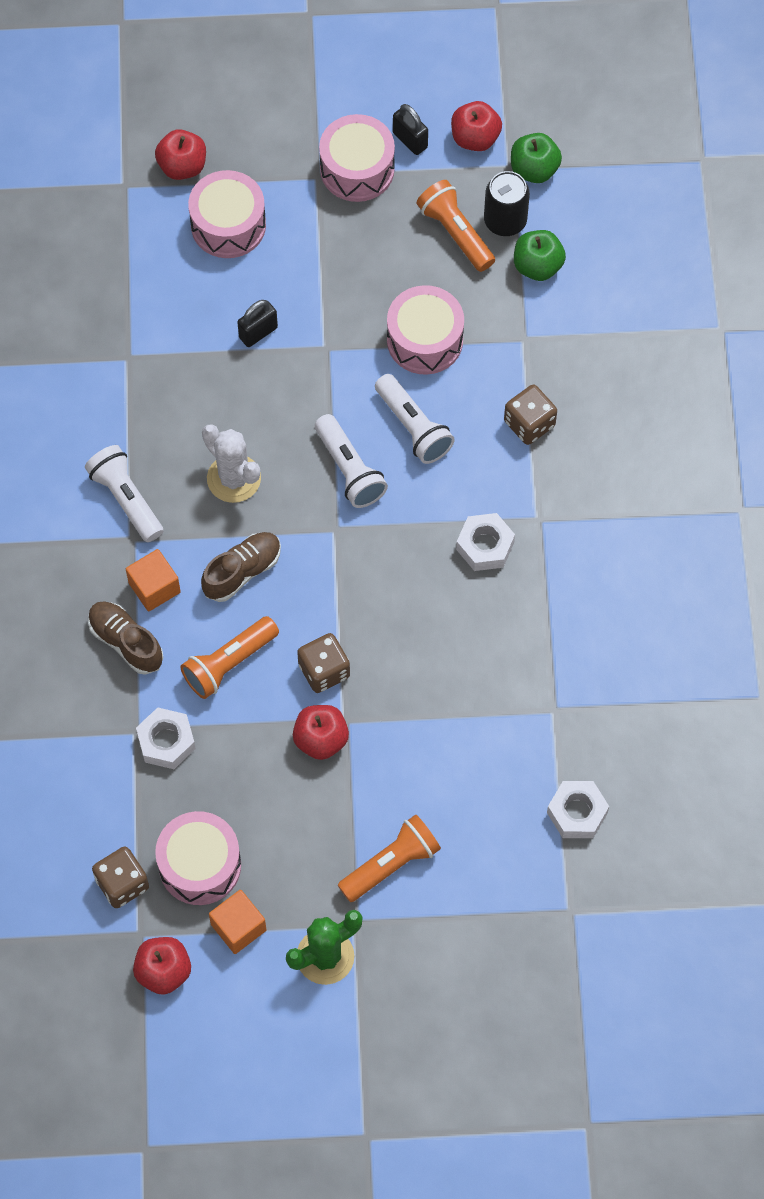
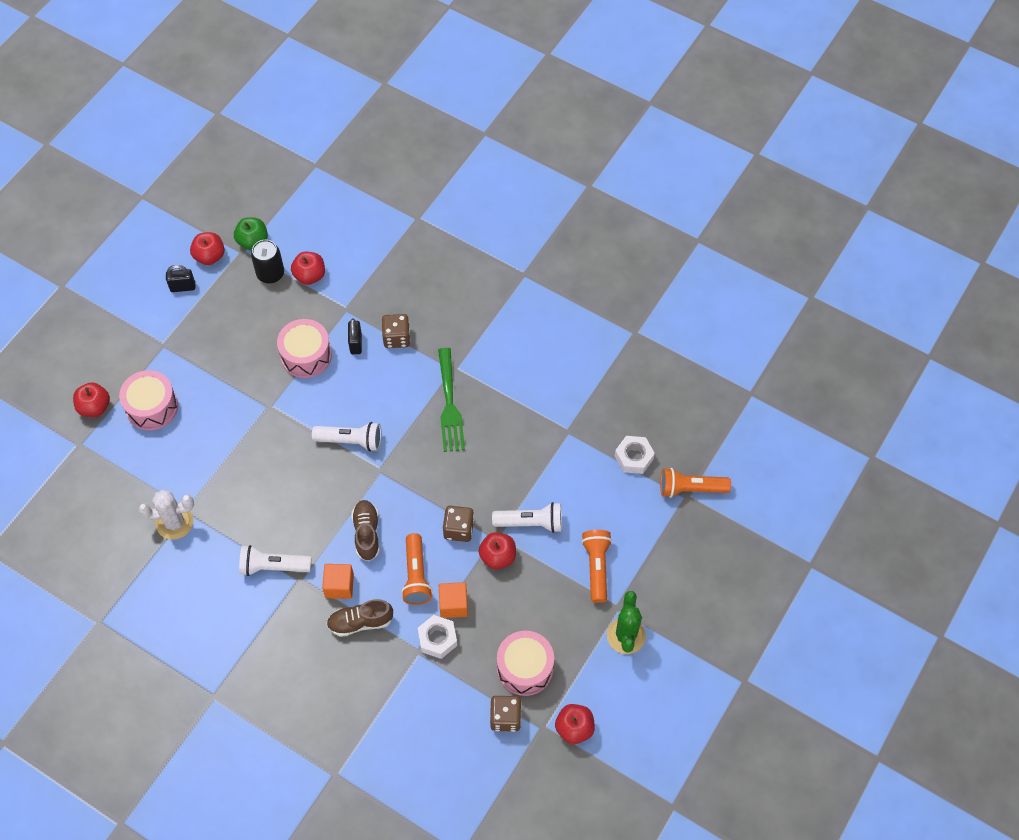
camera: 55 degrees left, 5 degrees down
(234, 478) = (307, 502): white cactus -> white cactus (174, 522)
(238, 927) = (576, 671): orange cube -> orange cube (453, 605)
(258, 332) = (230, 434): black padlock -> black padlock (356, 343)
(357, 169) = (176, 323): pink drum -> none
(413, 427) = (352, 394): white flashlight -> white flashlight (531, 523)
(455, 232) = (256, 301): orange flashlight -> orange flashlight (690, 489)
(485, 546) = (449, 403): white nut -> green fork
(537, 266) = (310, 276): green apple -> red apple

